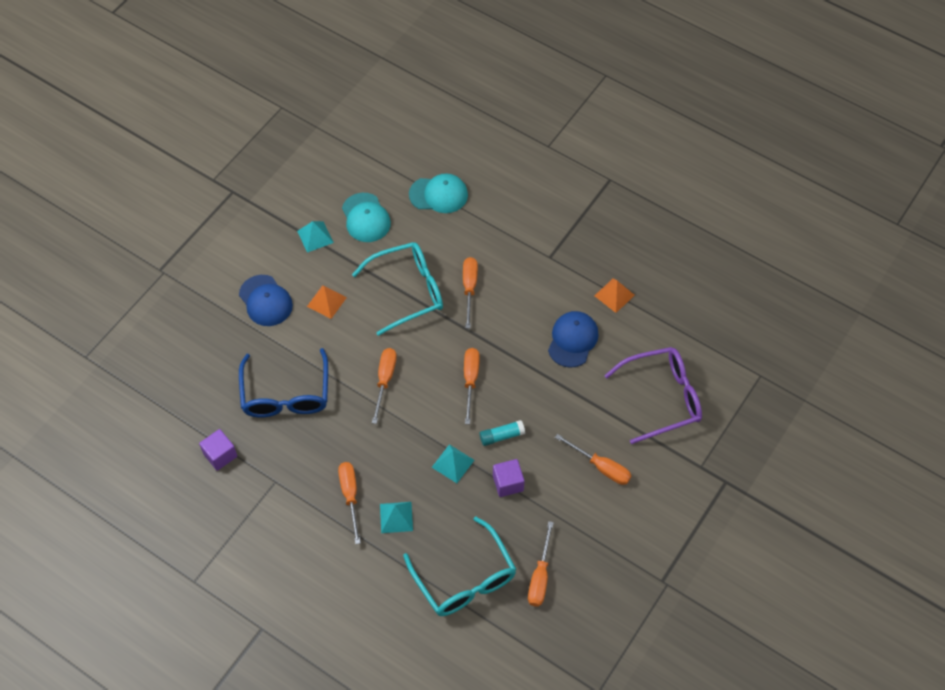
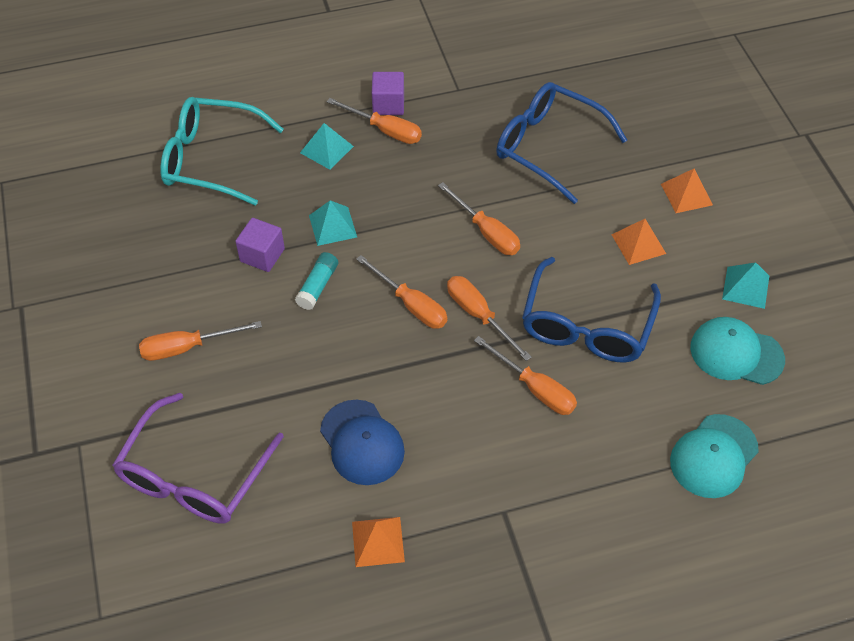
camera: 130 degrees right, 5 degrees down
(220, 455) = (527, 68): purple cube -> purple cube (388, 104)
(265, 301) = (686, 194): blue cap -> orange pyramid
(408, 291) = (586, 325): turquoise glasses -> blue glasses
(540, 576) = (145, 214): orange screwdriver -> orange screwdriver (479, 315)

